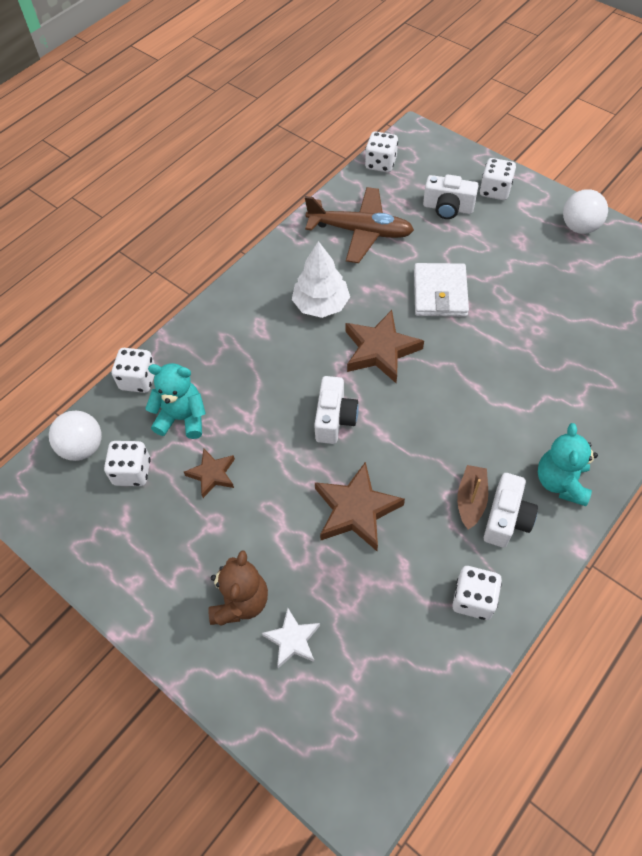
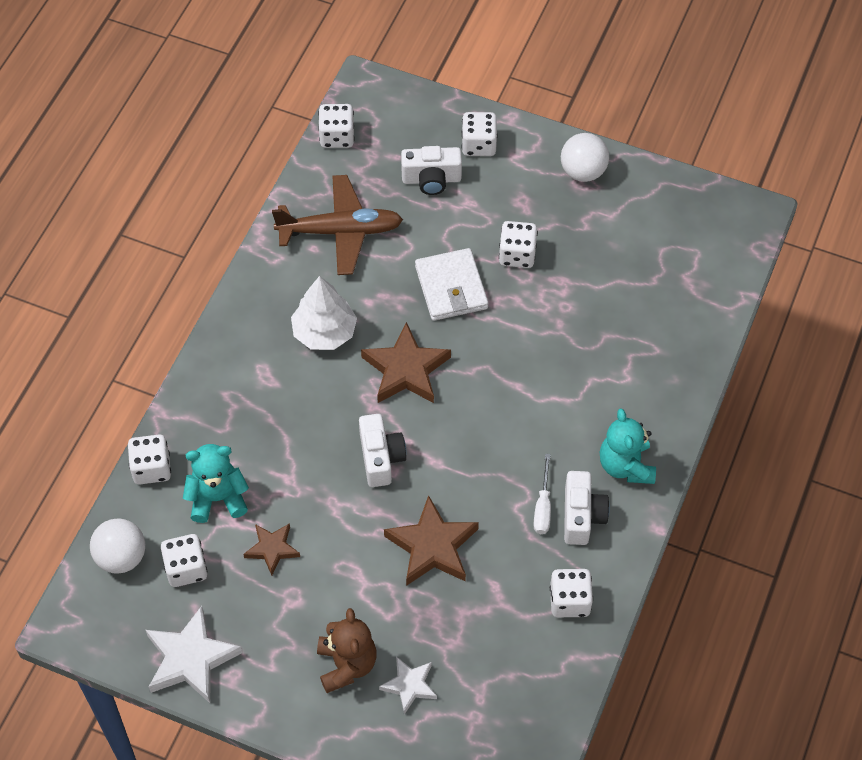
camera: 20 degrees left, 0 degrees up
(103, 555) = (191, 659): none -> white star
(471, 500) = (543, 506): brown boat -> white screwdriver
(505, 279) = (517, 255): none -> white dice

